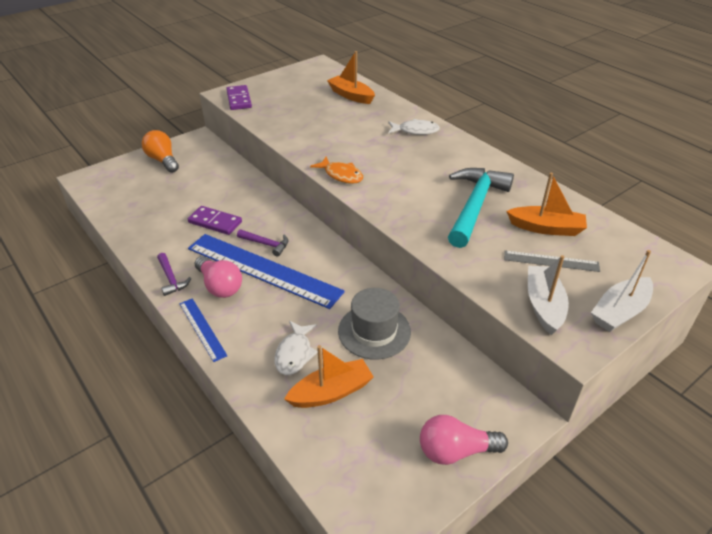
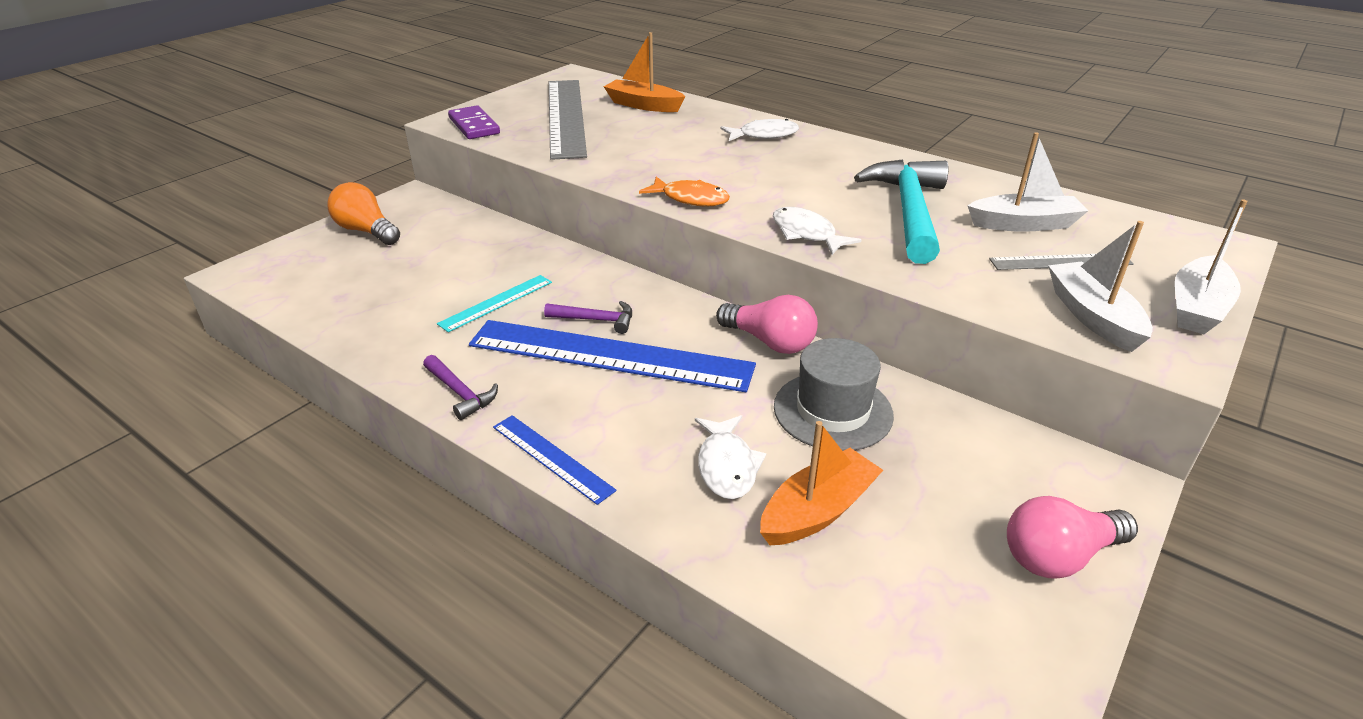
camera: 15 degrees left, 5 degrees down
(215, 222) = (496, 302): purple domino -> turquoise ruler
(219, 286) = (550, 390): pink light bulb -> pink light bulb (769, 342)
(297, 99) = (566, 117): none -> grey ruler
(398, 213) = (806, 234): none -> white fish
(546, 228) = (1024, 224): orange boat -> white boat

